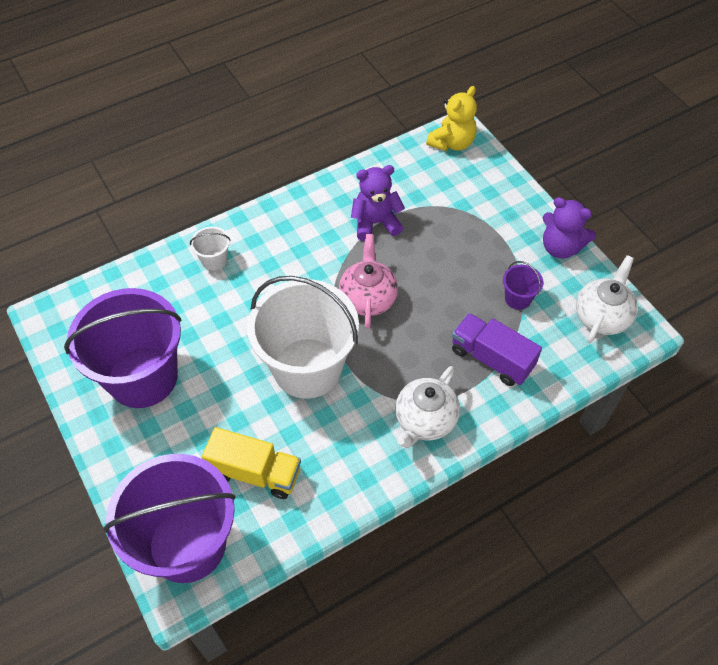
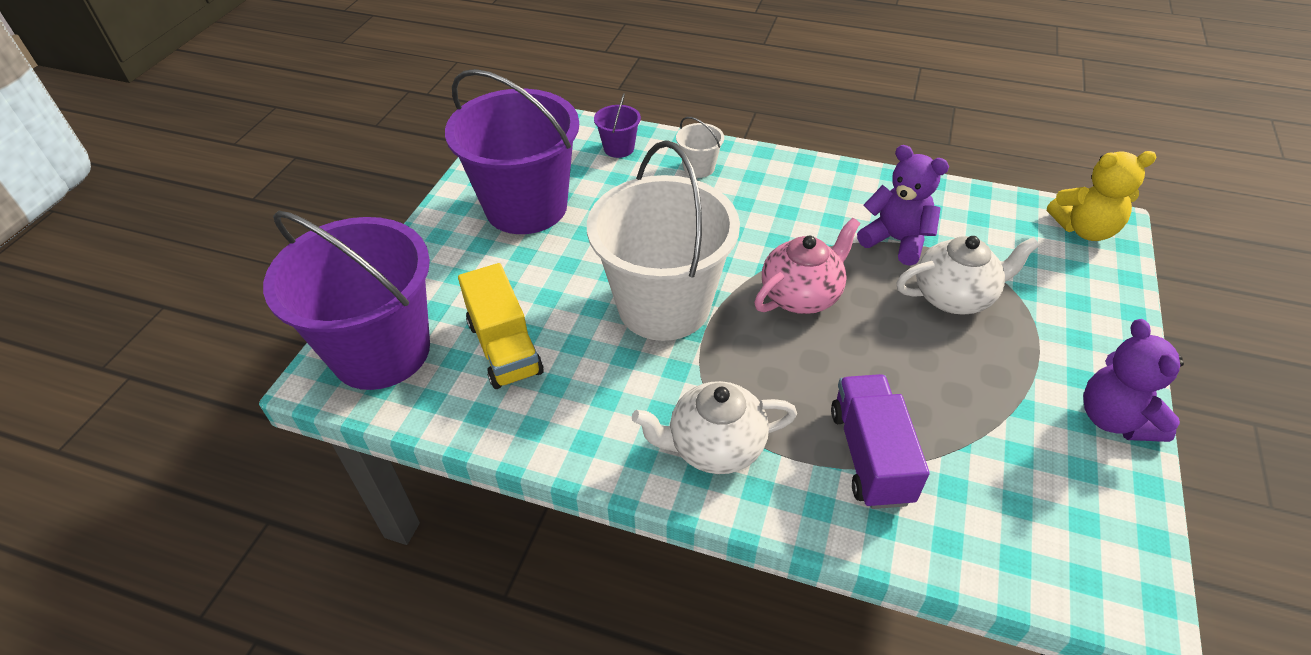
camera: 50 degrees right, 10 degrees down
(518, 298) = (983, 425): purple bucket -> purple bucket (619, 148)
(601, 316) = (1086, 536): white teapot -> white teapot (954, 296)

